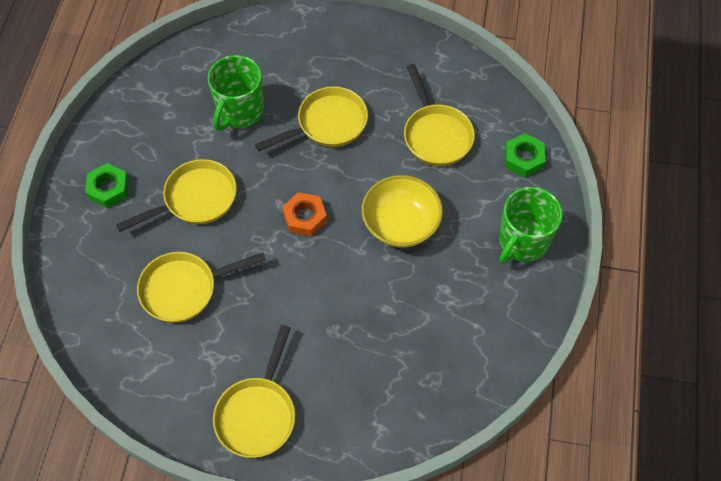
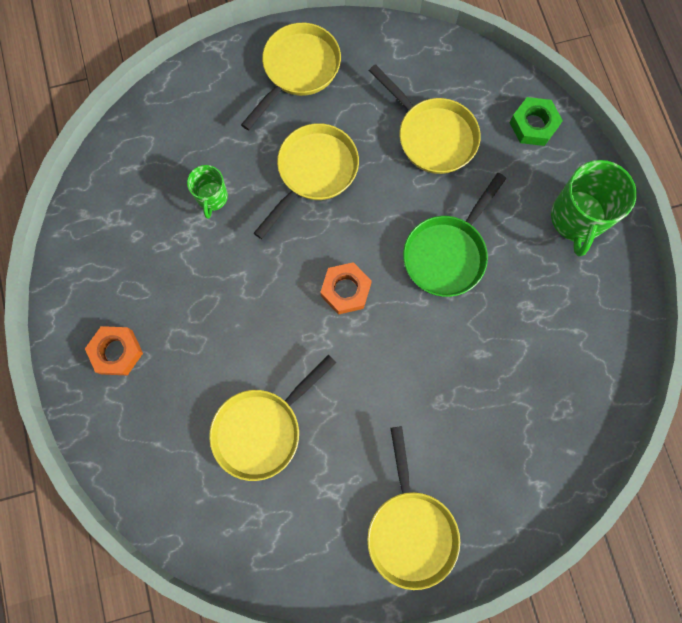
camera: 25 degrees left, 15 degrees up
(108, 189) = (117, 352): green nut -> orange nut
(195, 199) = (218, 322): yellow pan -> yellow pan (298, 70)
(240, 111) = (212, 198): green mug -> green mug, size x0.57
(400, 224) = (447, 253): yellow bowl -> green pan

